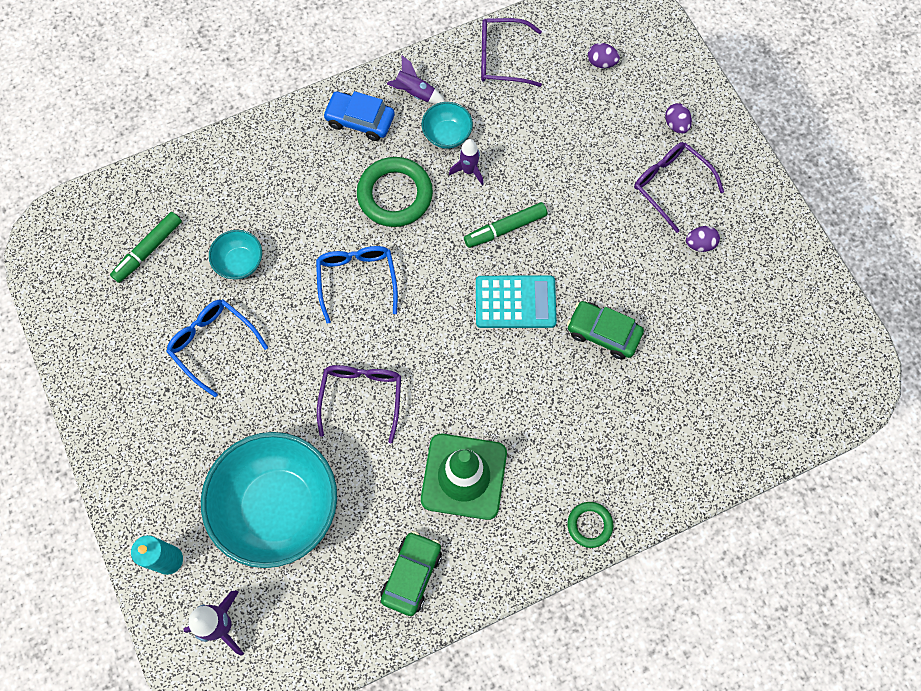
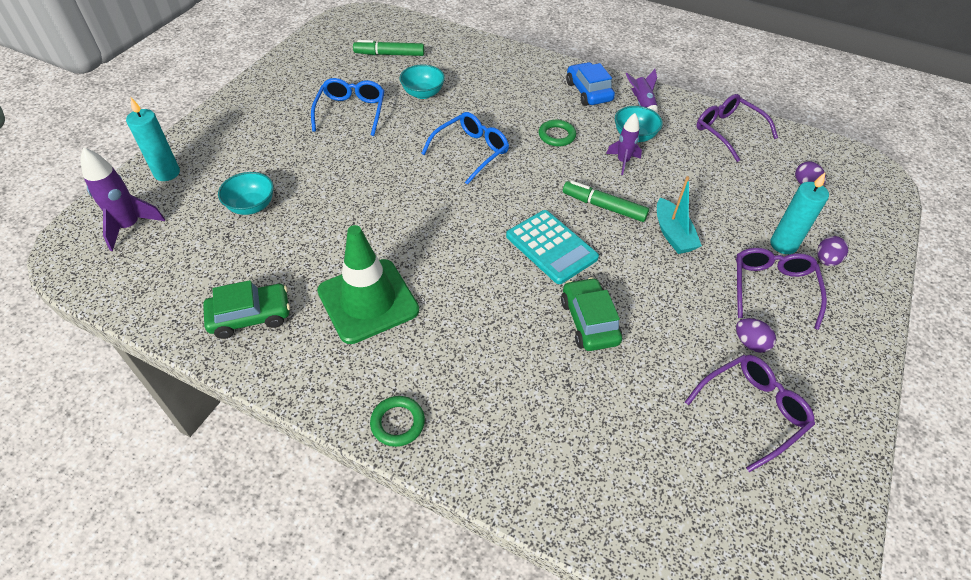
camera: 50 degrees right, 20 degrees down
(278, 507) = (251, 206): turquoise bowl -> turquoise bowl, size x0.44
(361, 397) = (381, 203): purple glasses -> purple glasses (752, 411)
(395, 195) = (556, 135): green ring -> green ring, size x0.54
(572, 204) = (673, 234): none -> turquoise boat
(641, 138) = (783, 245): none -> turquoise candle

